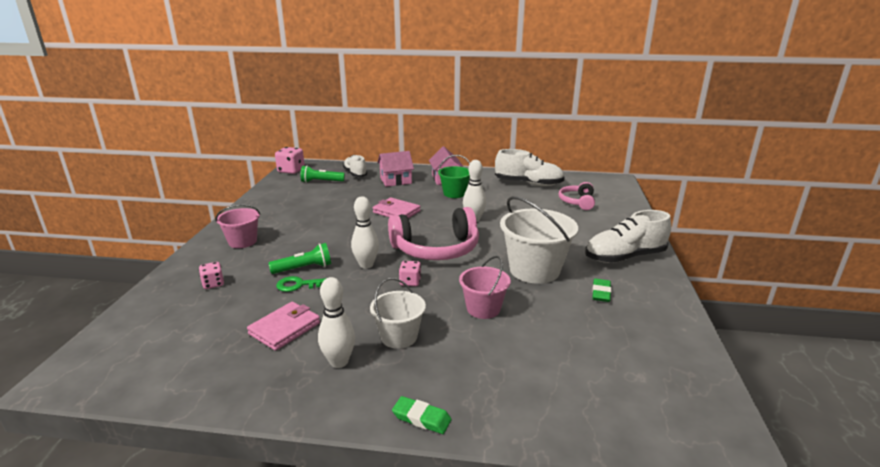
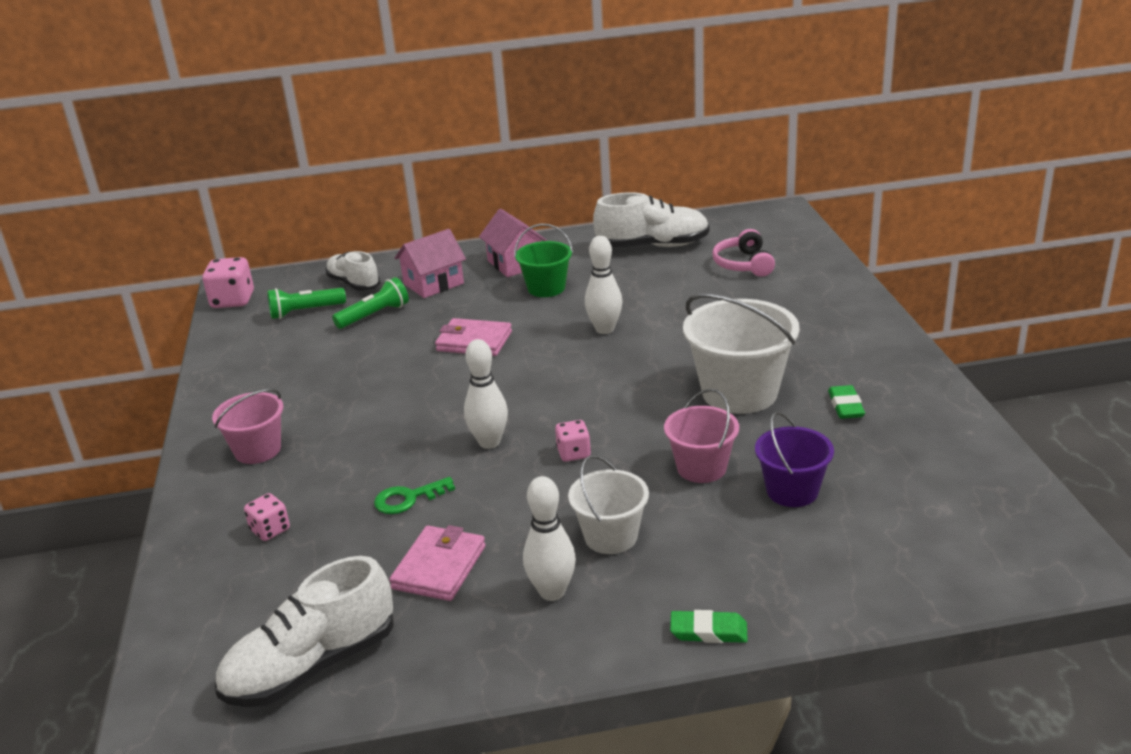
camera: 15 degrees left, 5 degrees up
(304, 268) = (396, 471): green flashlight -> green flashlight (374, 315)
(436, 249) = (578, 391): pink headphones -> none
(535, 337) = (792, 491): none -> purple bucket
(624, 257) = (852, 343): white shoe -> white shoe (311, 666)

